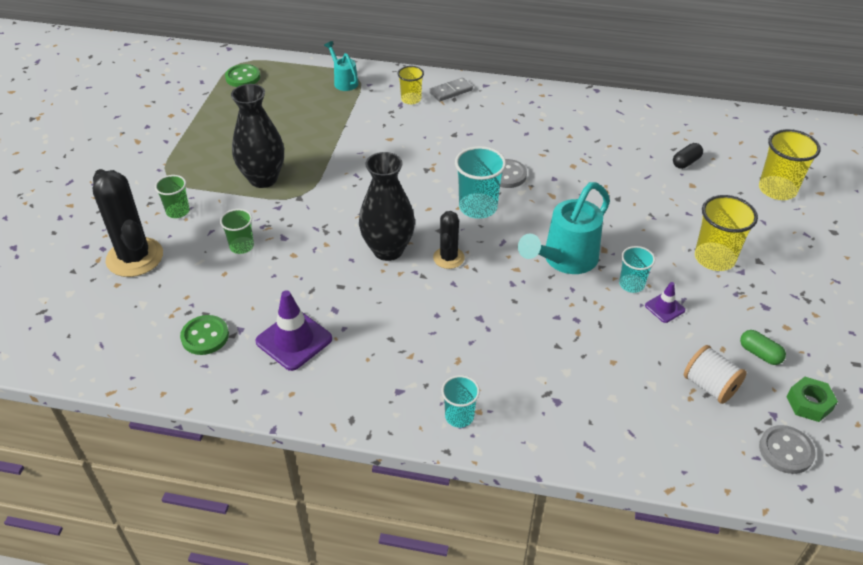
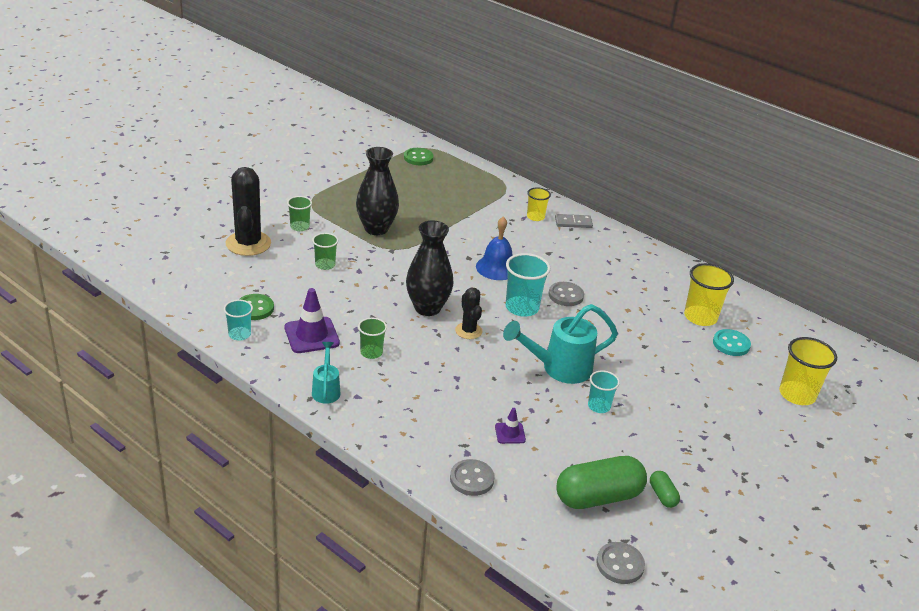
camera: 25 degrees right, 10 degrees down
(344, 81) = (493, 186): turquoise watering can -> turquoise watering can (326, 389)
(372, 330) = (371, 352): none -> green cup
(419, 172) = (496, 268): none -> blue bell
(448, 258) = (468, 331): black cactus -> black cactus turned 60 degrees counterclockwise
(459, 416) = (386, 429): turquoise cup -> turquoise cup (239, 334)
(585, 430) = (471, 479): none -> grey button
(664, 308) = (611, 432): purple traffic cone -> purple traffic cone (510, 433)
(686, 162) = (731, 344): black capsule -> turquoise button
(710, 386) = (598, 497): white spool -> green capsule
(714, 258) = (688, 418): yellow cup -> yellow cup (700, 317)
(809, 403) = (672, 545): green nut -> none

